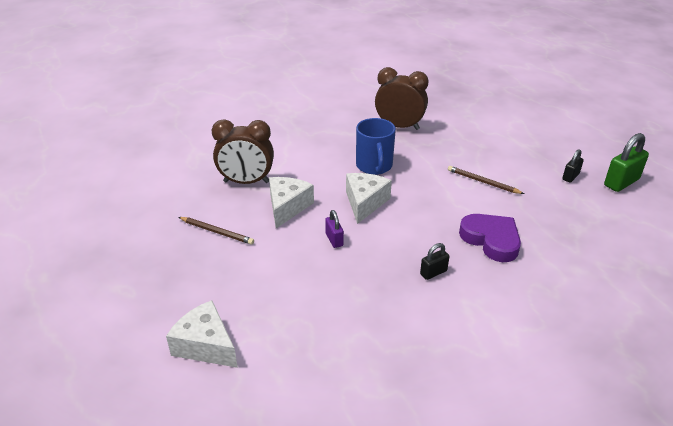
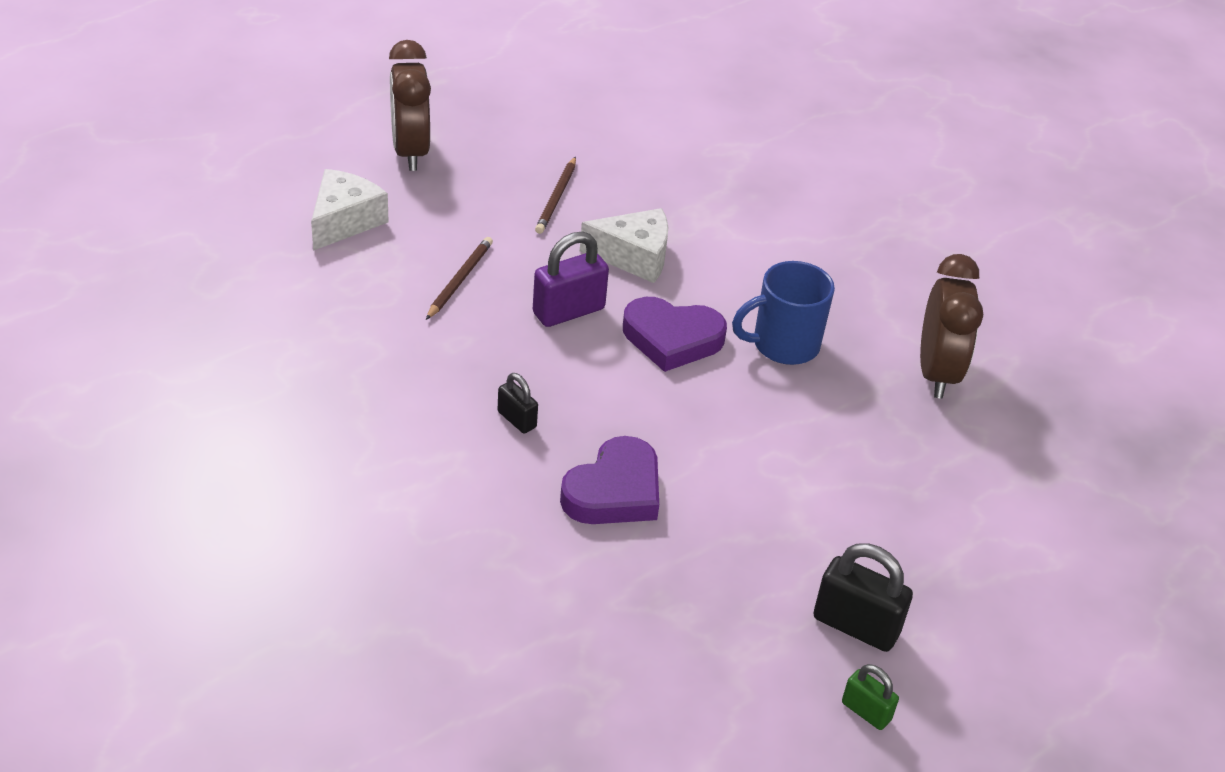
camera: 75 degrees right, 5 degrees up
(246, 182) = (685, 208): brown clock -> brown clock (410, 152)
(334, 240) = (568, 311): purple padlock -> purple padlock, size x1.76
(365, 203) = (672, 339): white cheese -> purple heart
(483, 182) = (786, 488): brown pencil -> brown pencil (459, 280)
(570, 177) = (855, 626): black padlock -> black padlock, size x1.76
(621, 182) = (866, 711): green padlock -> green padlock, size x0.57

